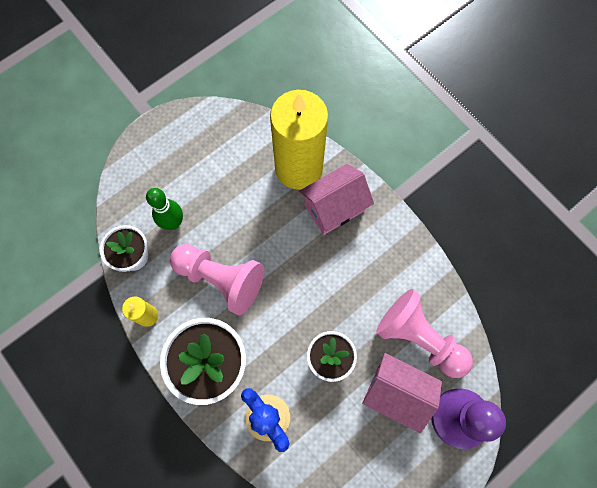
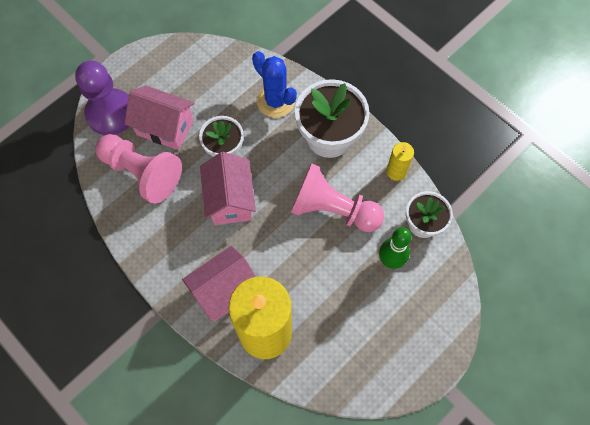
camera: 175 degrees right, 5 degrees down
(325, 298) = (230, 200): none -> pink house

